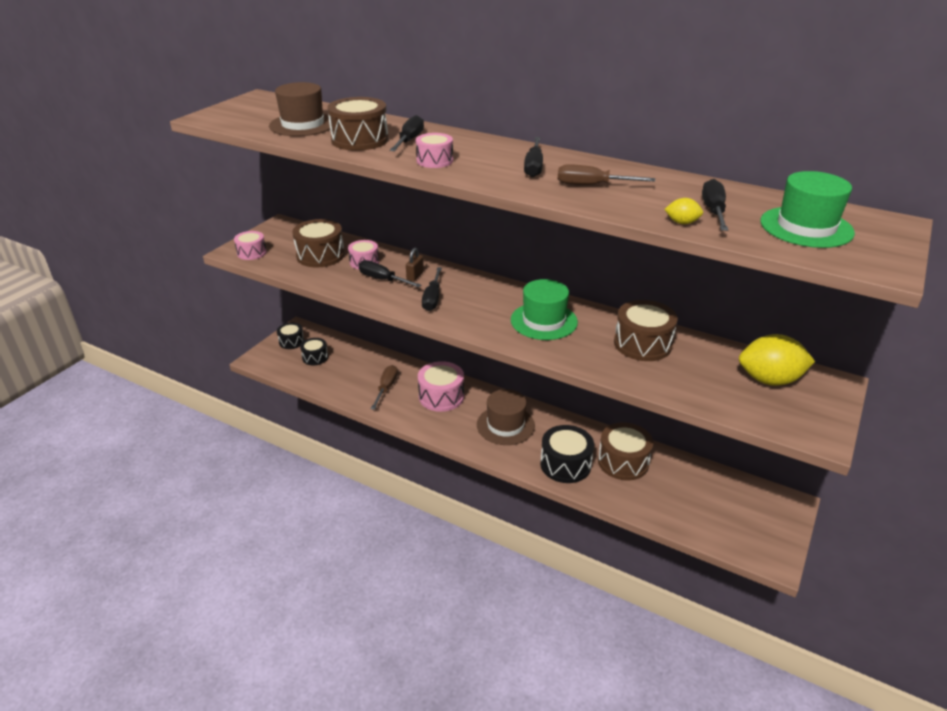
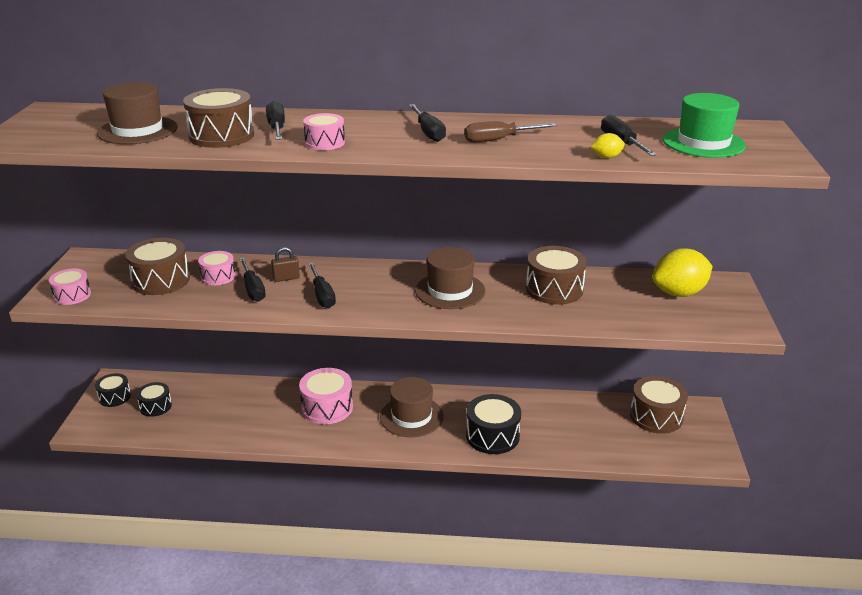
camera: 25 degrees left, 5 degrees down
(382, 279) = (253, 289): black screwdriver -> black screwdriver turned 120 degrees counterclockwise
(386, 388) = (261, 415): brown screwdriver -> none
(415, 276) = (286, 278): brown padlock -> brown padlock turned 75 degrees clockwise
(544, 321) = (450, 291): green hat -> brown hat
(623, 462) = (543, 417): brown drum -> brown drum (656, 416)

